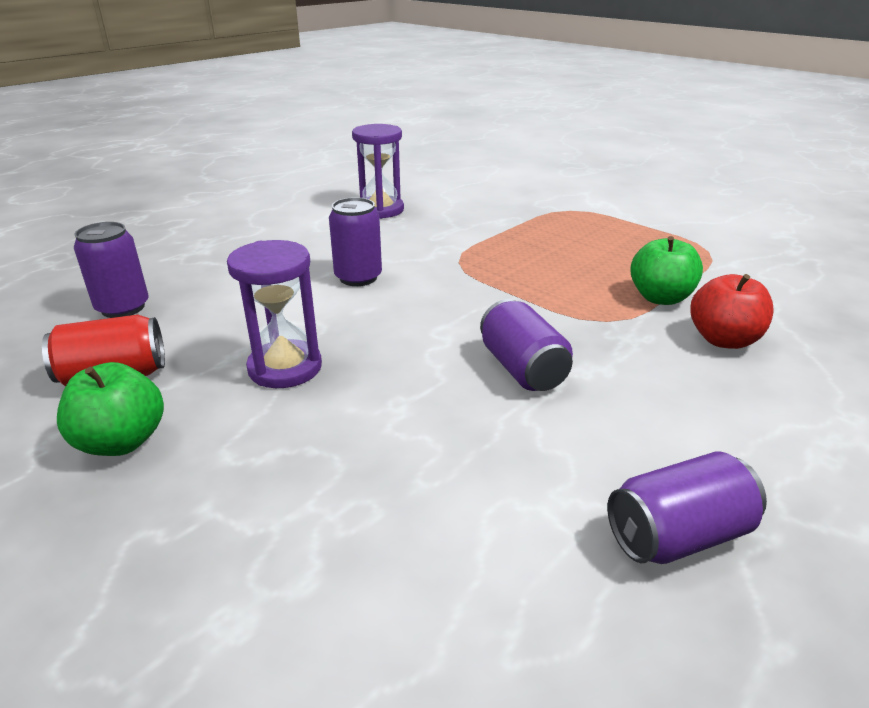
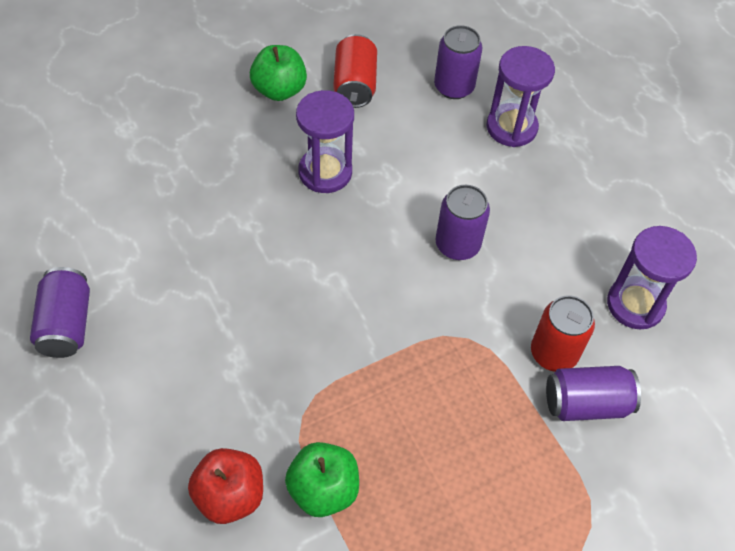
camera: 105 degrees right, 25 degrees up
(189, 271) = (511, 127): none -> purple hourglass
(446, 230) = (553, 353): none -> red can
(522, 369) = (258, 316): purple can -> purple can (586, 403)

